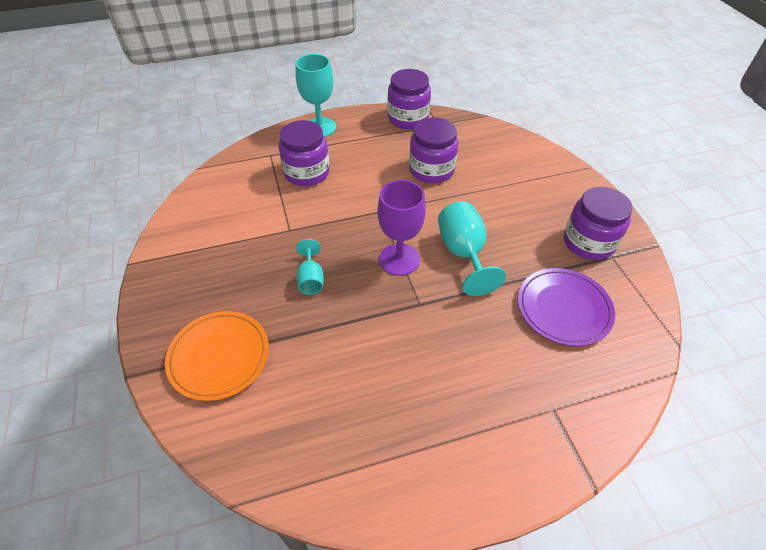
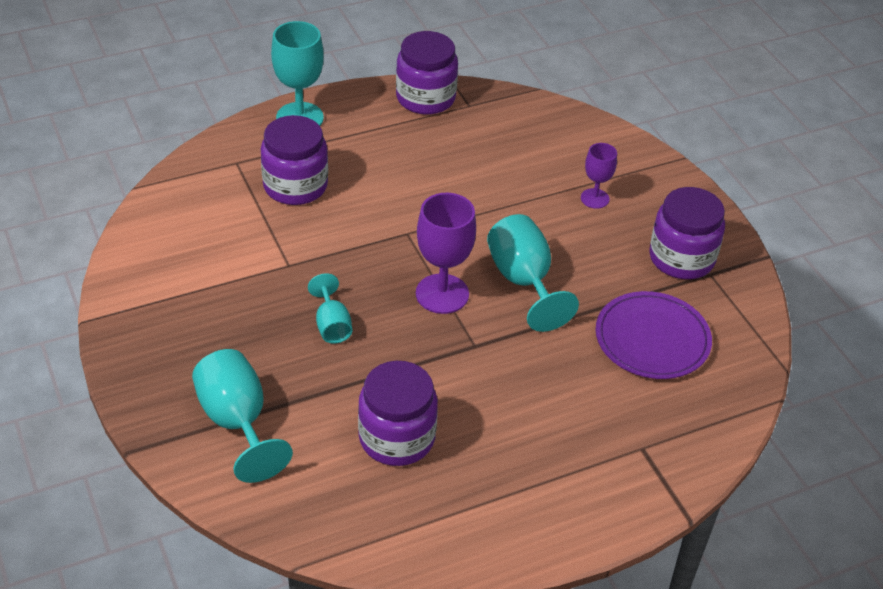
camera: 10 degrees left, 5 degrees down
(219, 356) = (237, 422): orange plate -> turquoise goblet
(431, 170) = (469, 173): purple jar -> purple jar (396, 438)
(522, 193) = (594, 198): none -> purple goblet

